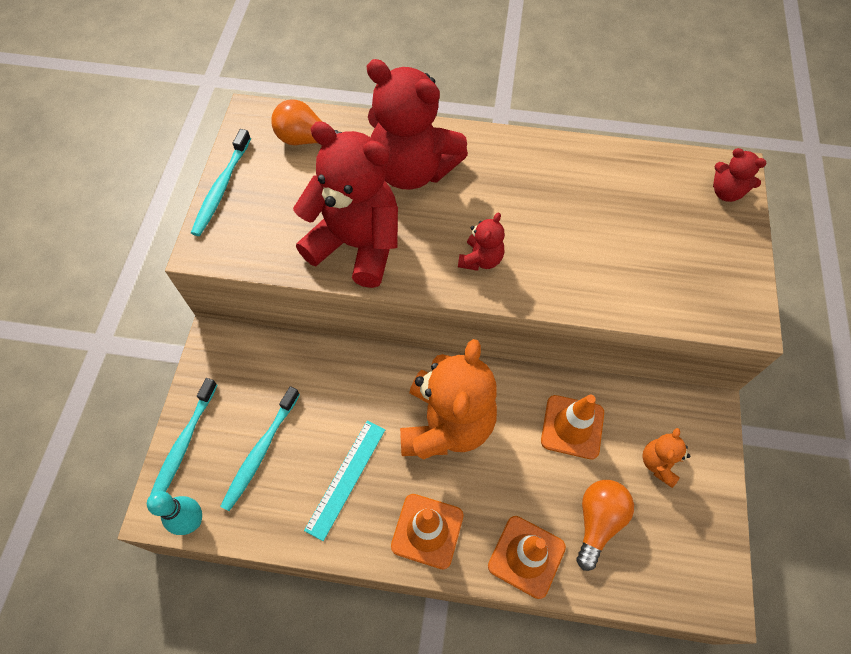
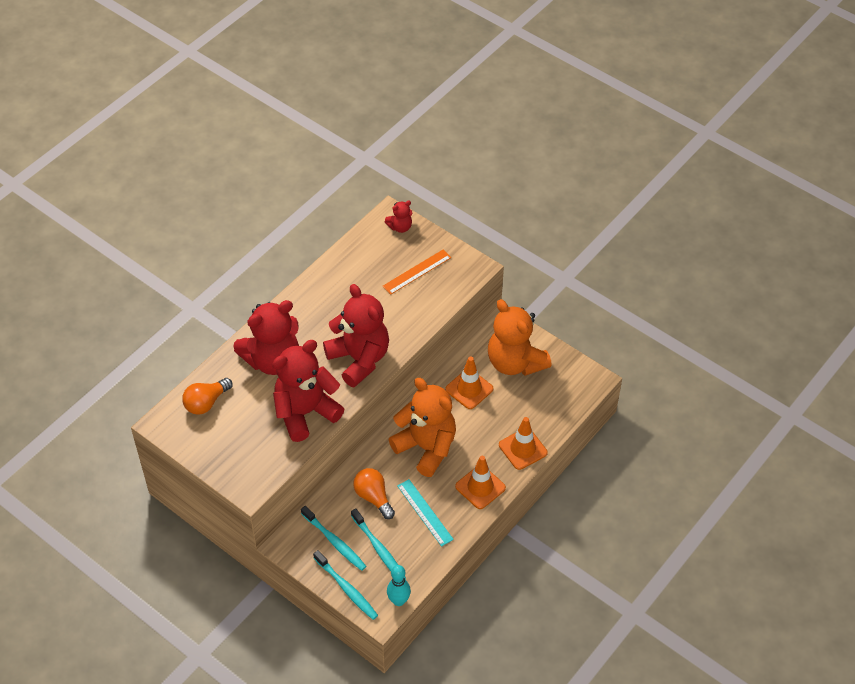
camera: 60 degrees left, 10 degrees down
(221, 188) = (209, 464): turquoise toothbrush -> turquoise toothbrush (335, 542)
(481, 259) = (359, 359): red teddy bear -> red teddy bear, size x2.22
(597, 521) = (526, 407): orange light bulb -> orange light bulb (373, 497)
(659, 463) = (515, 362): orange teddy bear -> orange teddy bear, size x2.22
(673, 250) = (417, 272): none -> orange ruler

